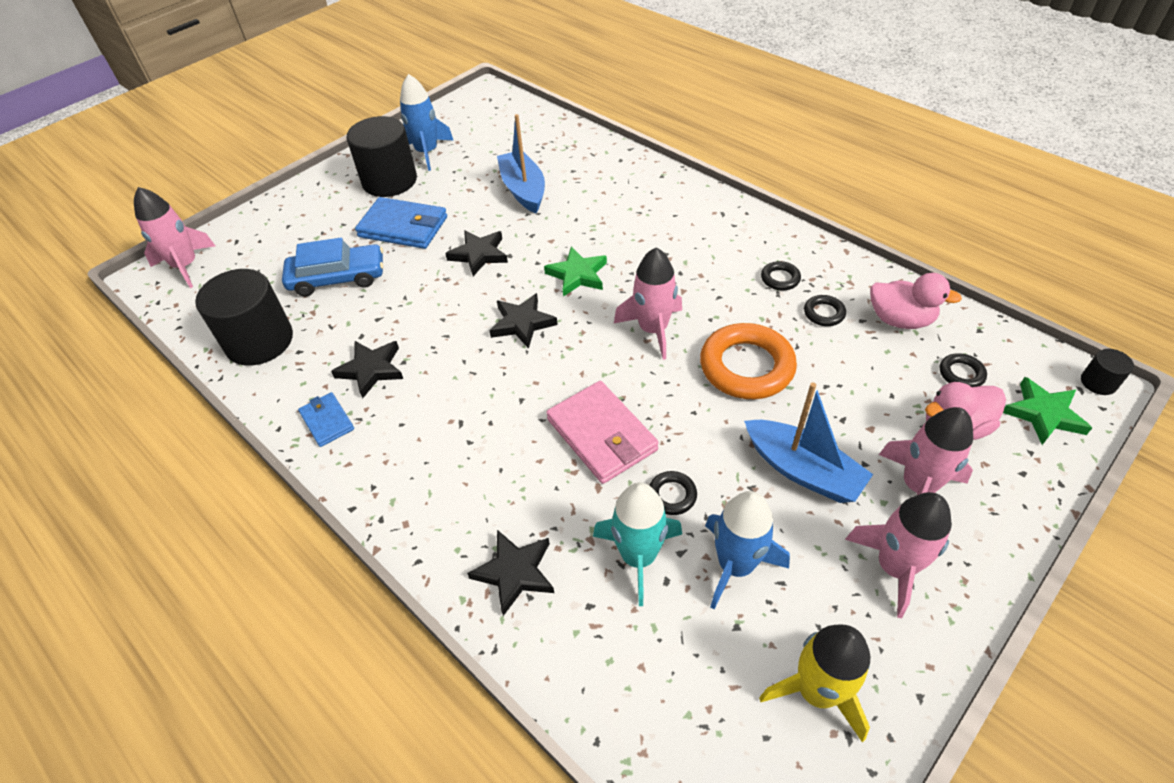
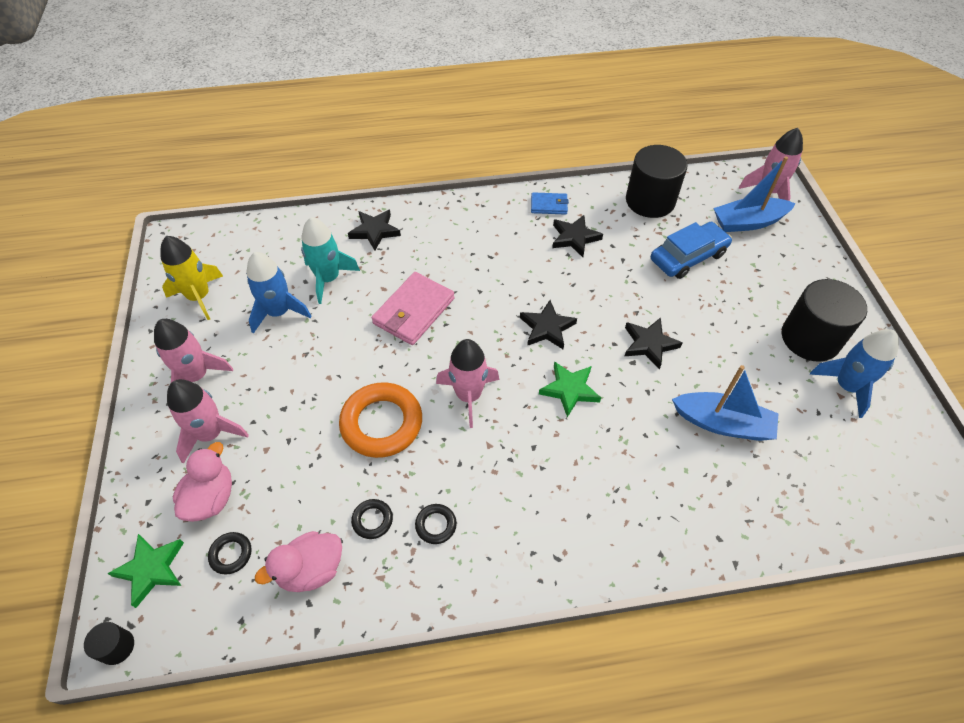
camera: 125 degrees right, 5 degrees up
(337, 278) = (688, 257): blue car -> blue car turned 150 degrees counterclockwise
(403, 227) = (727, 317): blue wallet -> none
(602, 435) = (414, 311): pink wallet -> pink wallet turned 60 degrees counterclockwise
(672, 495) = (342, 315): black ring -> none
(802, 470) = (286, 386): blue boat -> blue boat (748, 222)

